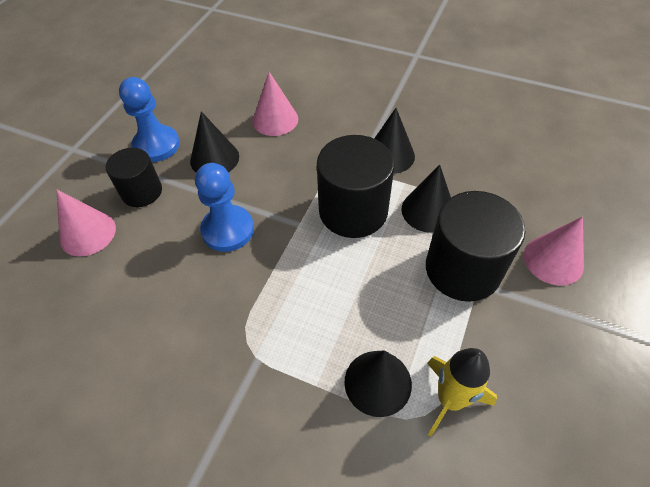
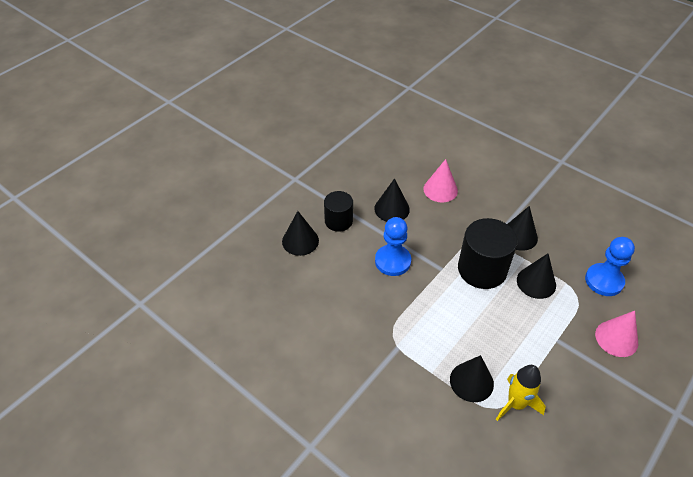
camera: 15 degrees right, 5 degrees down
(88, 233) = (300, 241): pink cone -> black cone
(156, 145) = (353, 190): blue pawn -> blue pawn (604, 281)
(462, 269) = (549, 328): black cylinder -> none

